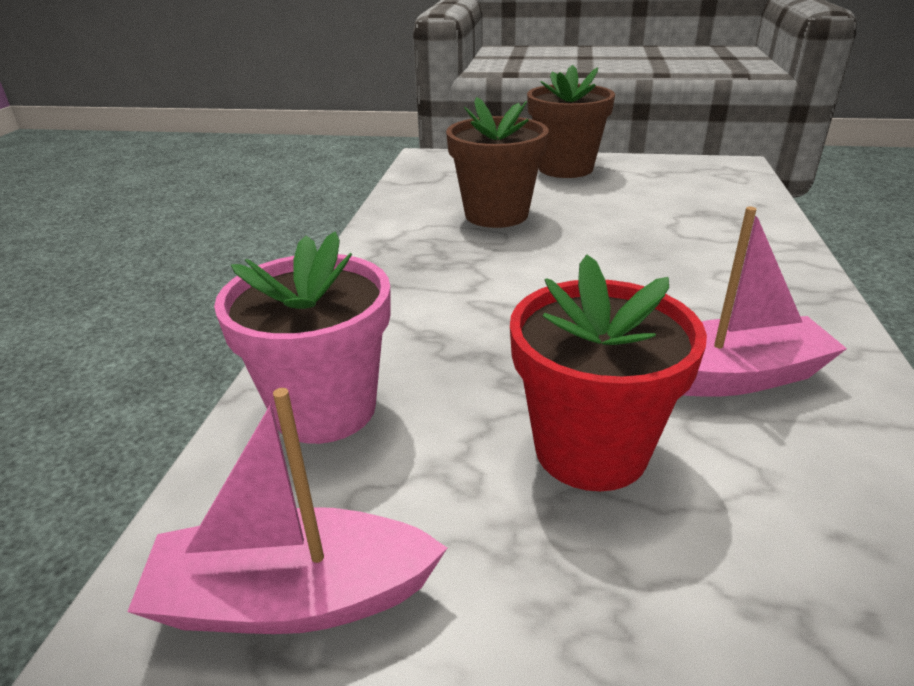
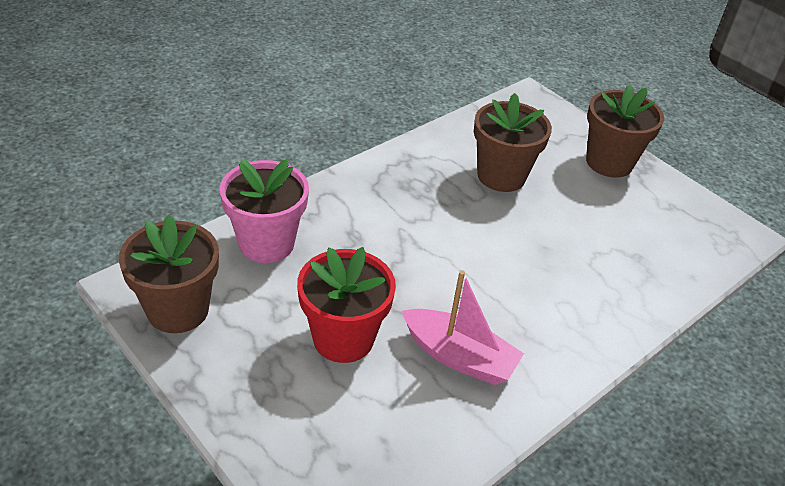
camera: 35 degrees right, 10 degrees up
(293, 598) = (178, 310): pink boat -> brown flower pot

